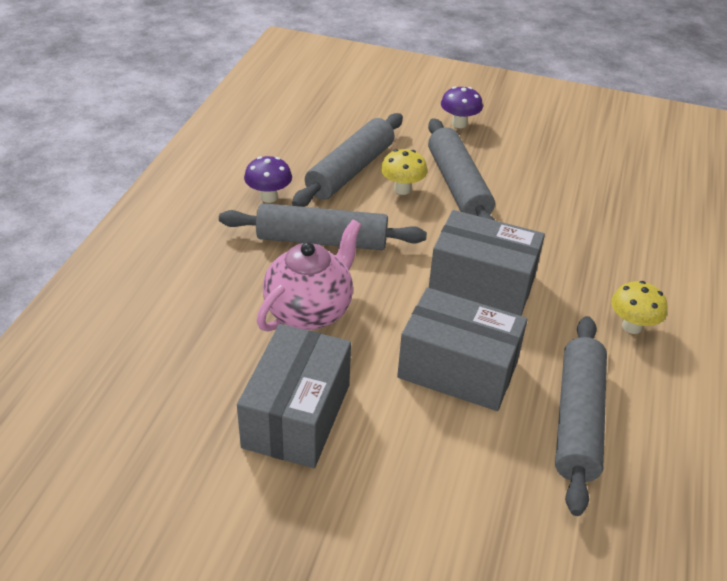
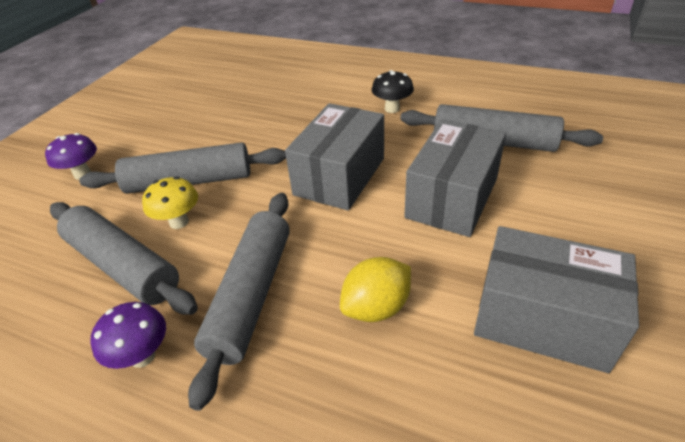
camera: 80 degrees left, 0 degrees up
(310, 310) = (376, 307): pink teapot -> yellow lemon
(631, 326) = (392, 109): yellow mushroom -> black mushroom

